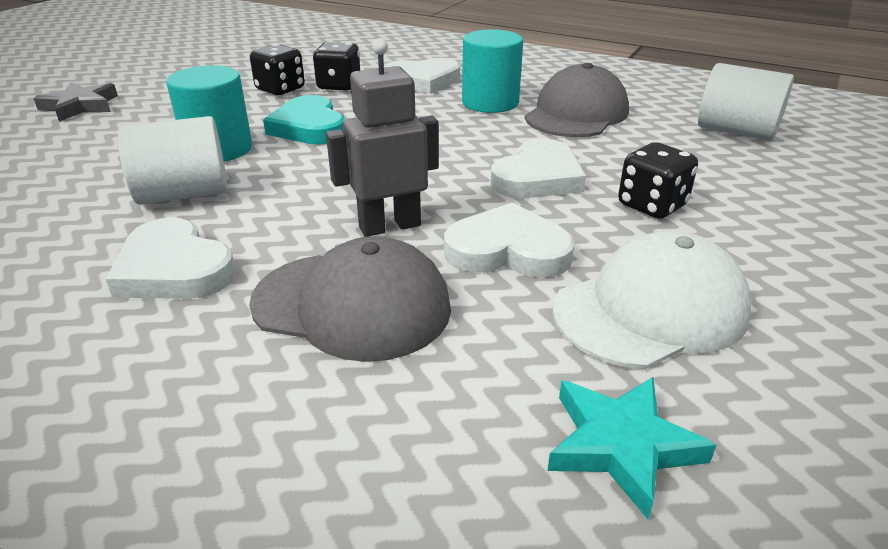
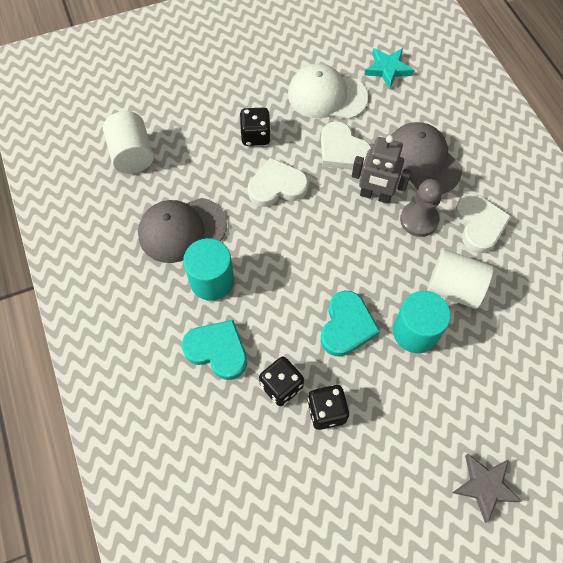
camera: 140 degrees left, 30 degrees up
(291, 231) = (419, 220): none -> grey pawn
(423, 81) = (217, 350): white heart -> turquoise heart

